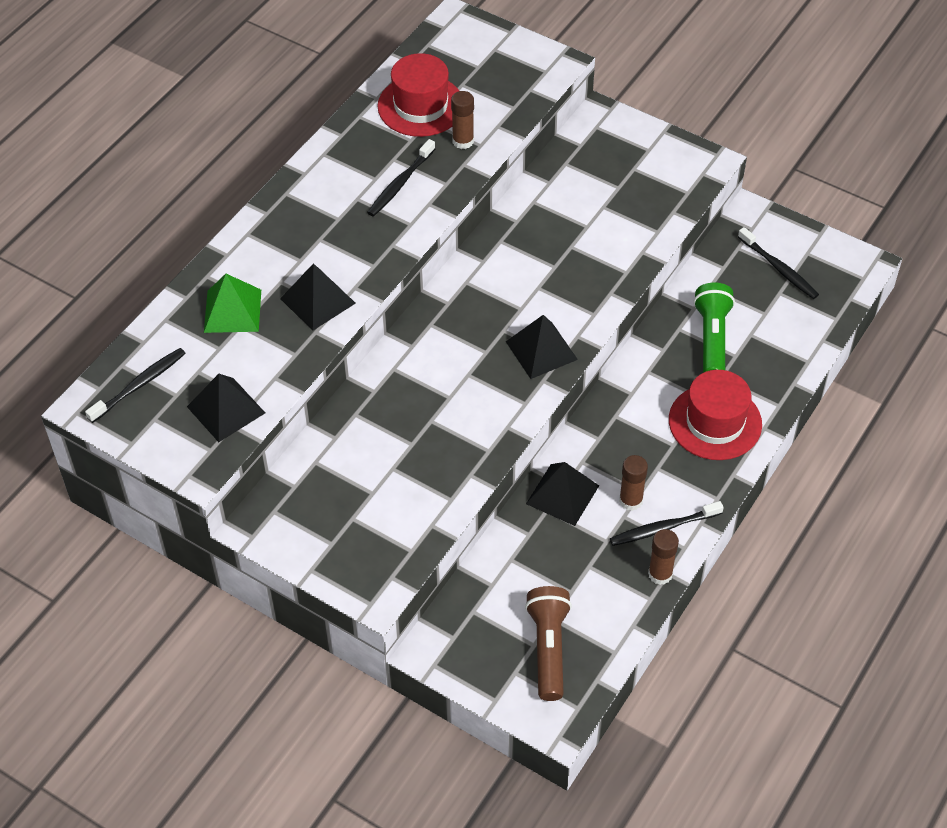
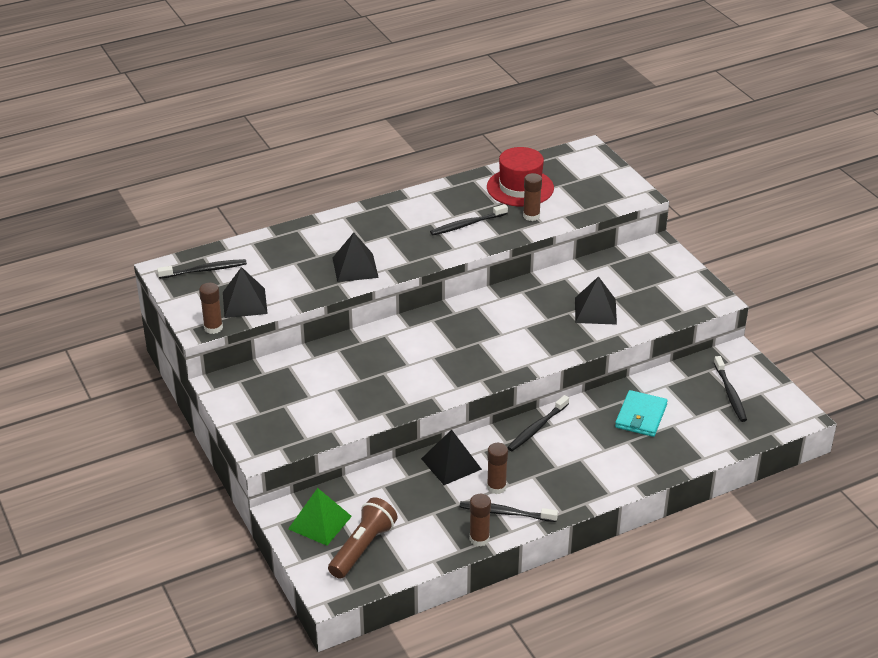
camera: 30 degrees right, 15 degrees down
(216, 462) = (213, 328): none -> brown glue stick
(232, 311) = (296, 253): green pyramid -> green pyramid (319, 522)
(541, 350) = (494, 362): black pyramid -> black pyramid (595, 310)
(618, 405) = (536, 428): none -> black toothbrush
(712, 339) = (641, 416): green flashlight -> turquoise wallet
(715, 422) = (599, 466): red hat -> none

